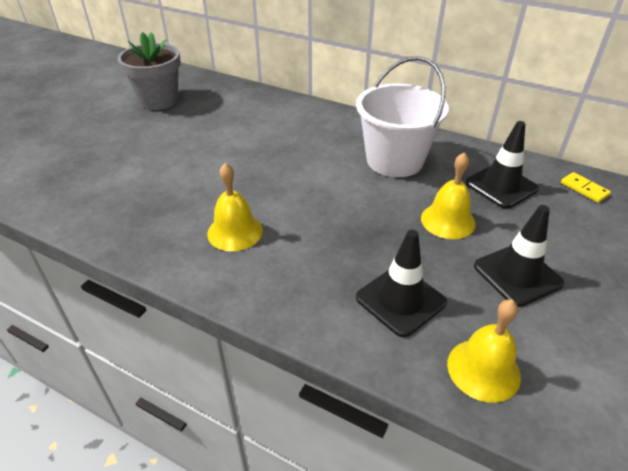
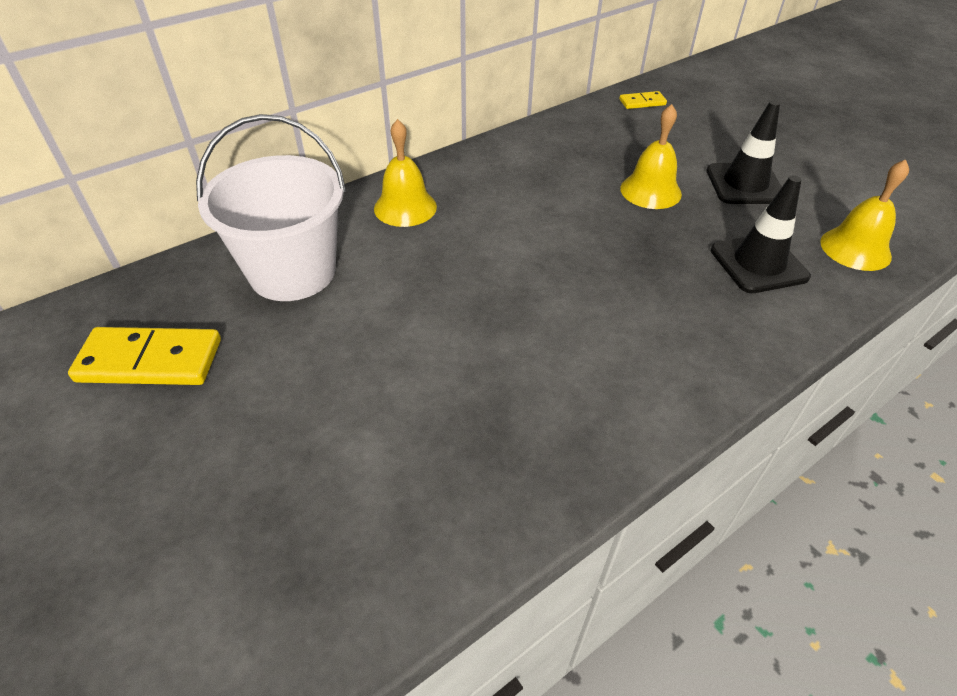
camera: 65 degrees left, 5 degrees up
(159, 100) = (150, 361): grey flower pot -> yellow domino
(235, 232) = (591, 356): yellow bell -> yellow bell (405, 207)
(394, 160) = (523, 184): white bucket -> white bucket (292, 272)
(501, 186) = (612, 140): black traffic cone -> none

